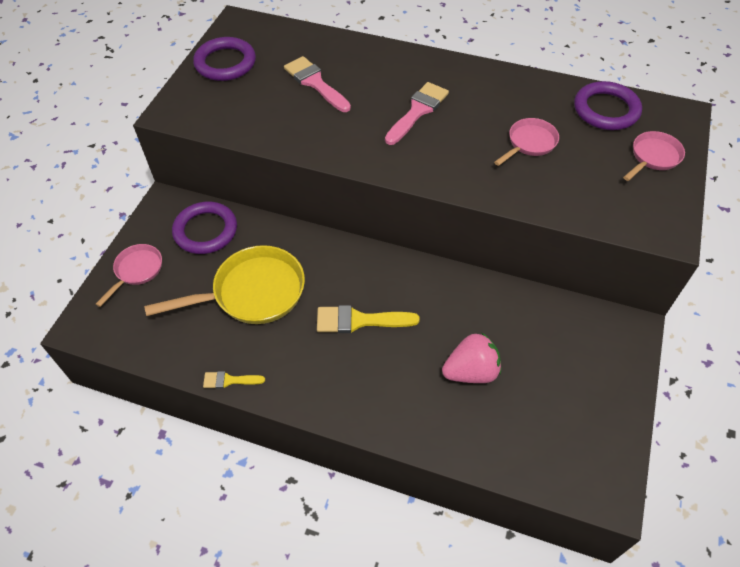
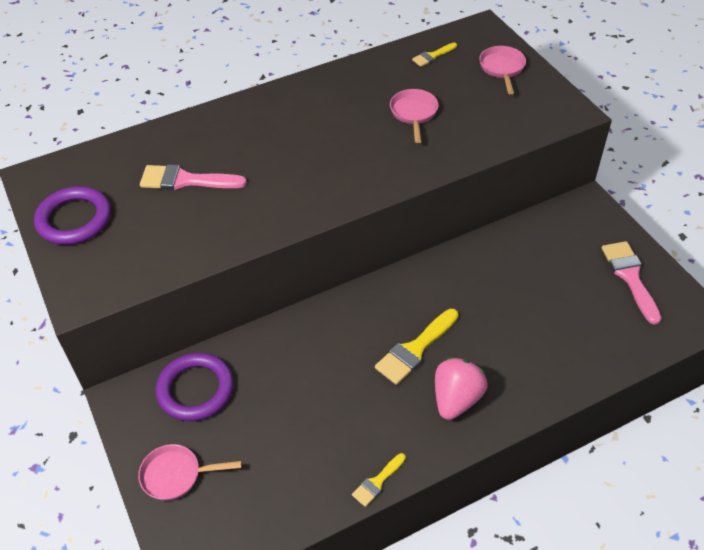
camera: 45 degrees left, 5 degrees down
(137, 271) = (176, 475): pink pan -> pink pan turned 75 degrees counterclockwise
(252, 293) = (305, 402): yellow pan -> none
(418, 111) = (302, 145): pink brush -> pink brush (630, 277)
(471, 371) = (533, 316): pink strawberry -> pink strawberry (456, 399)
(606, 110) = (432, 56): purple ring -> yellow brush

